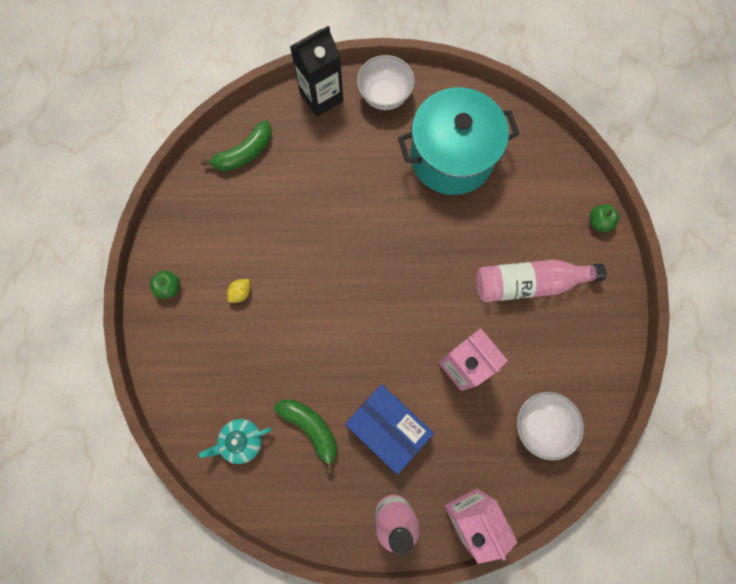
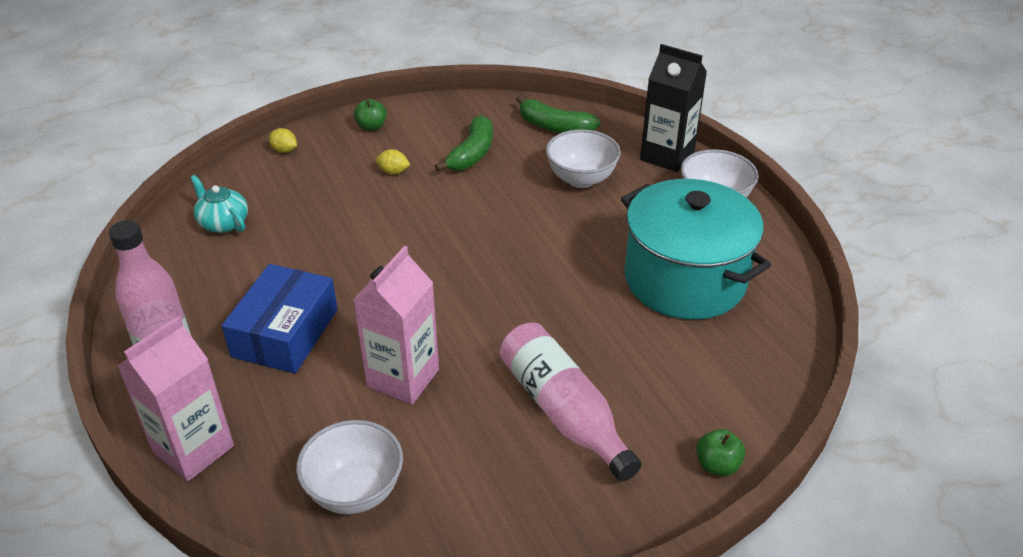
camera: 65 degrees right, 35 degrees down
(166, 367) = (284, 150): none -> yellow lemon
(311, 428) = (258, 269): green banana -> green banana (472, 154)
(318, 166) = (581, 179): none -> white bowl

